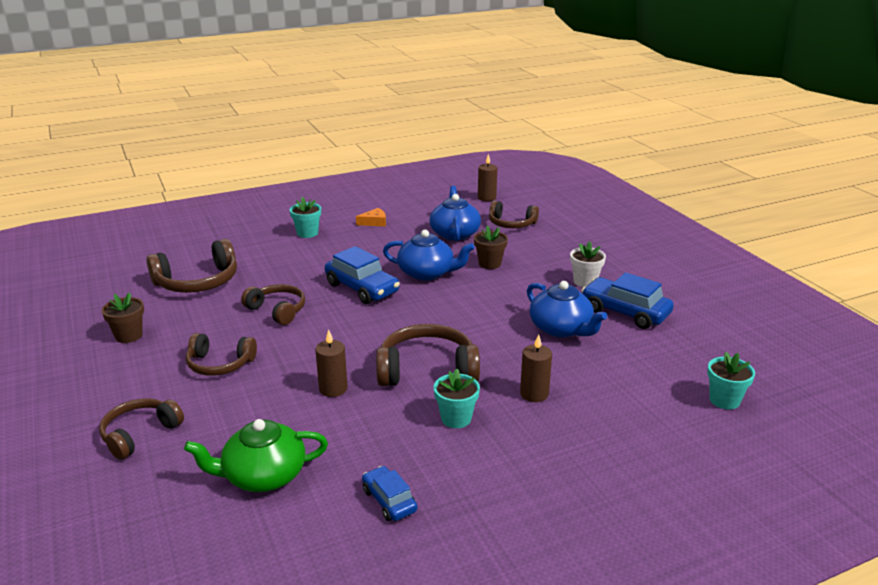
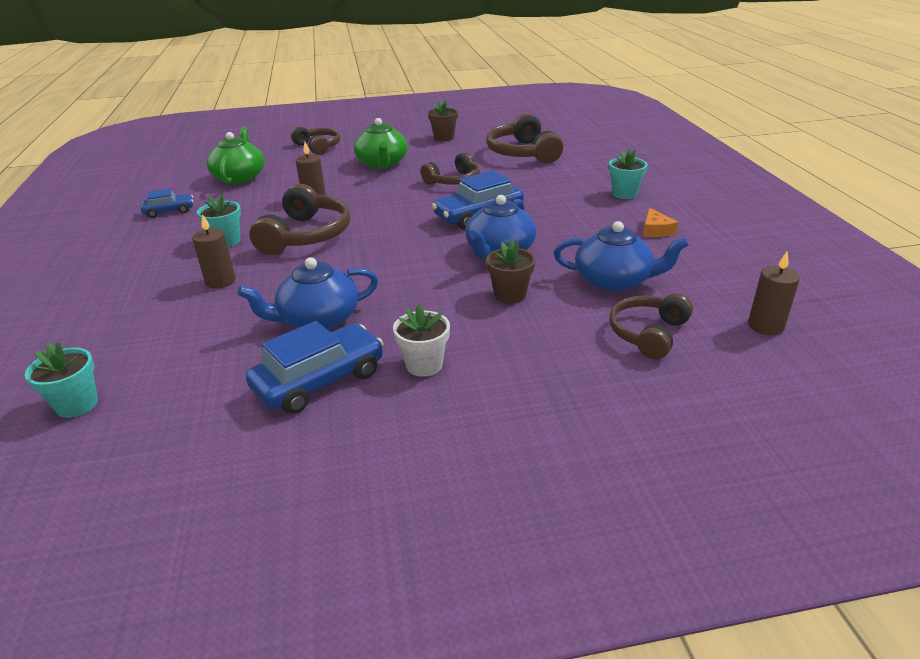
camera: 105 degrees right, 5 degrees up
(220, 364) = (382, 163): brown headphones -> green teapot

